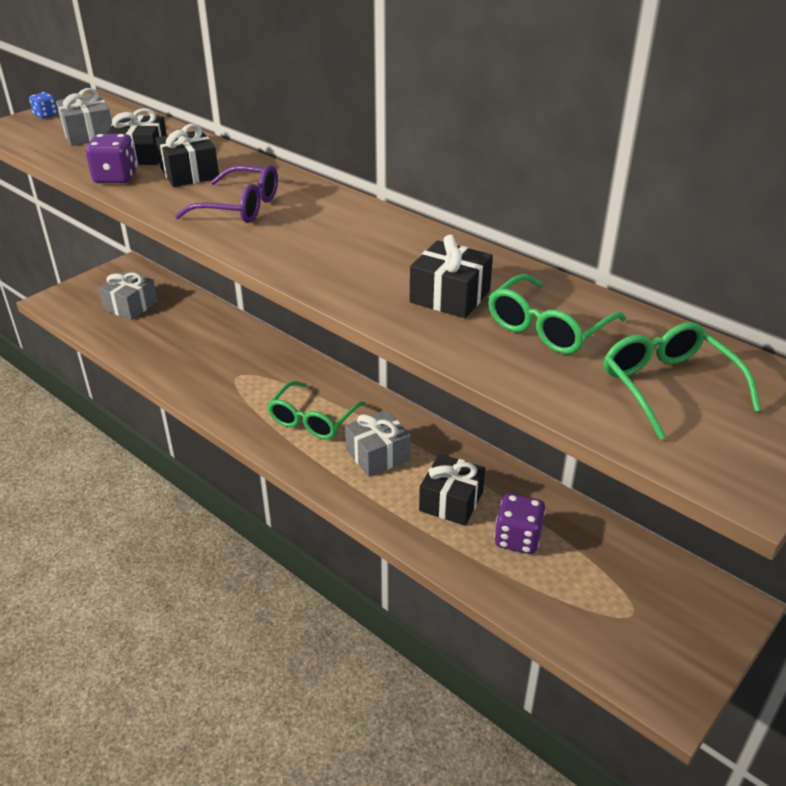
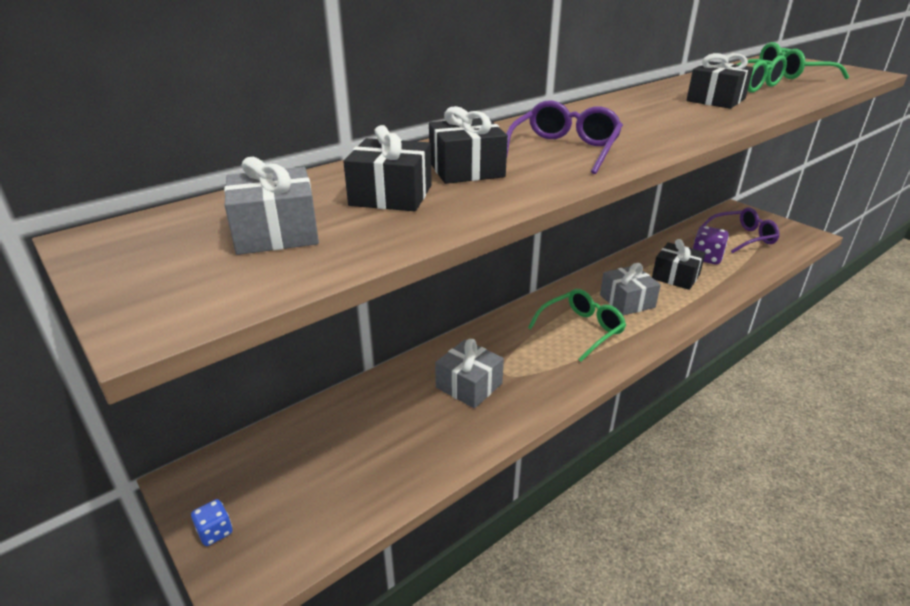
camera: 80 degrees left, 5 degrees down
(46, 115) = (132, 276): blue dice -> blue dice (215, 532)
(115, 178) = (464, 208): purple dice -> none
(130, 306) = (314, 471): grey gift -> grey gift (469, 385)
(313, 420) = (581, 330): green glasses -> green glasses turned 75 degrees counterclockwise
(611, 594) = (742, 237): none -> purple glasses

